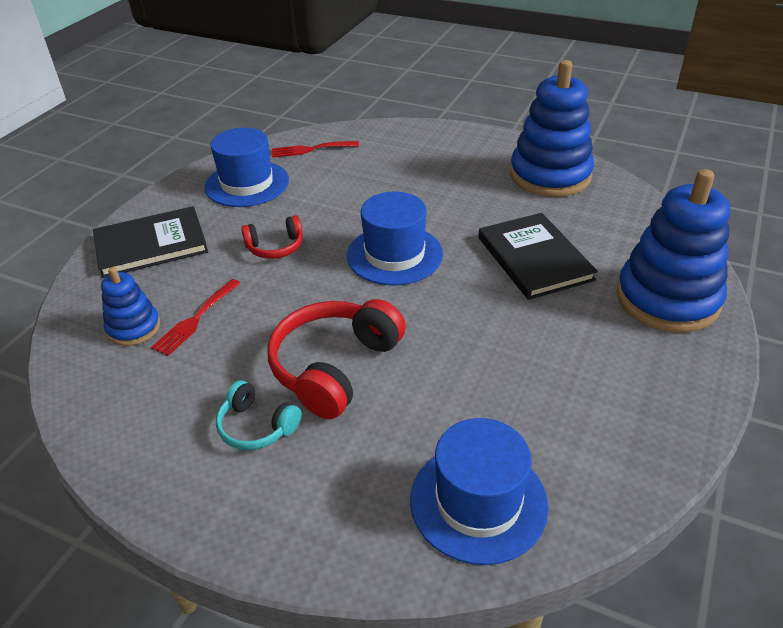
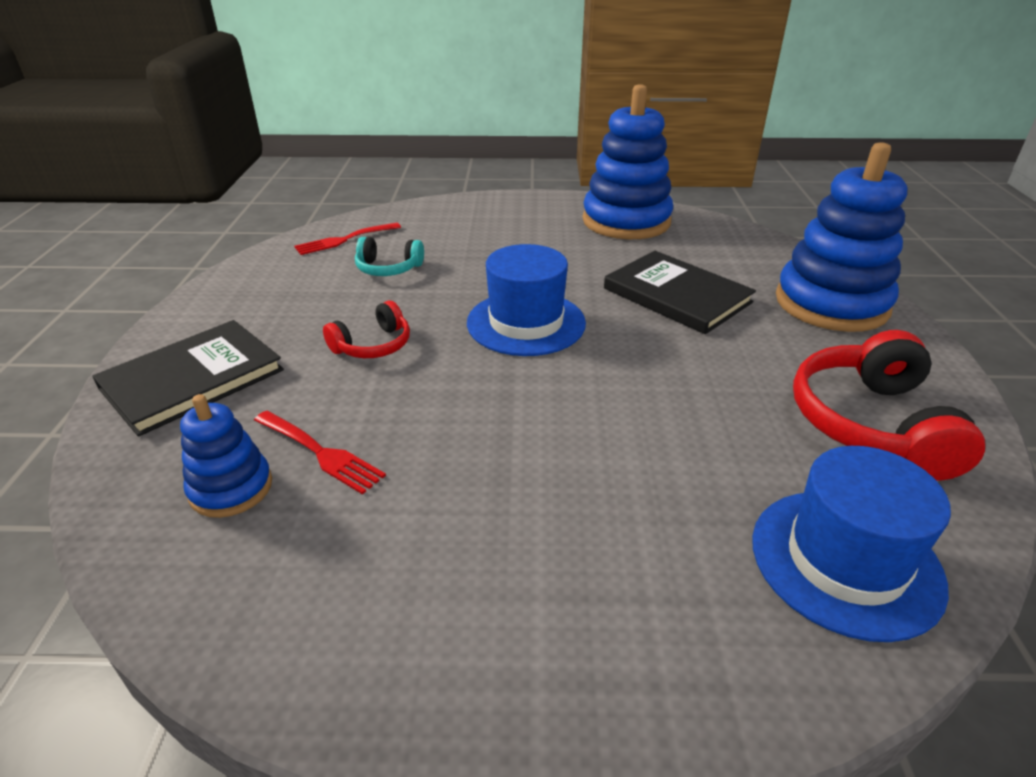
camera: 25 degrees left, 5 degrees down
(196, 319) = (320, 453): red fork -> red fork turned 60 degrees counterclockwise
(247, 184) = (286, 287): blue hat -> none
(256, 426) = (504, 563): turquoise headphones -> turquoise headphones (388, 268)
(334, 367) = (551, 459): red headphones -> red headphones (871, 424)

